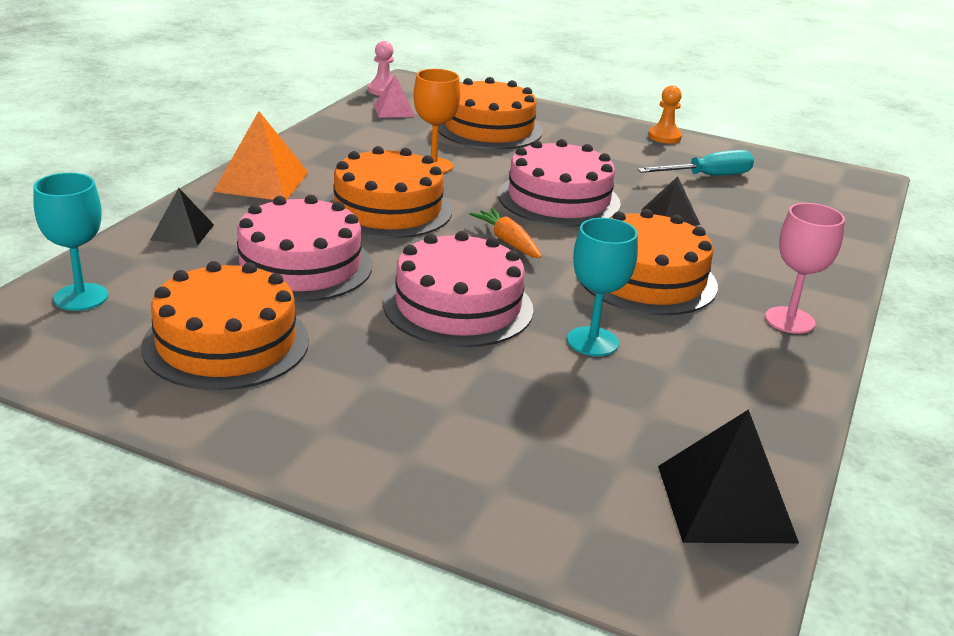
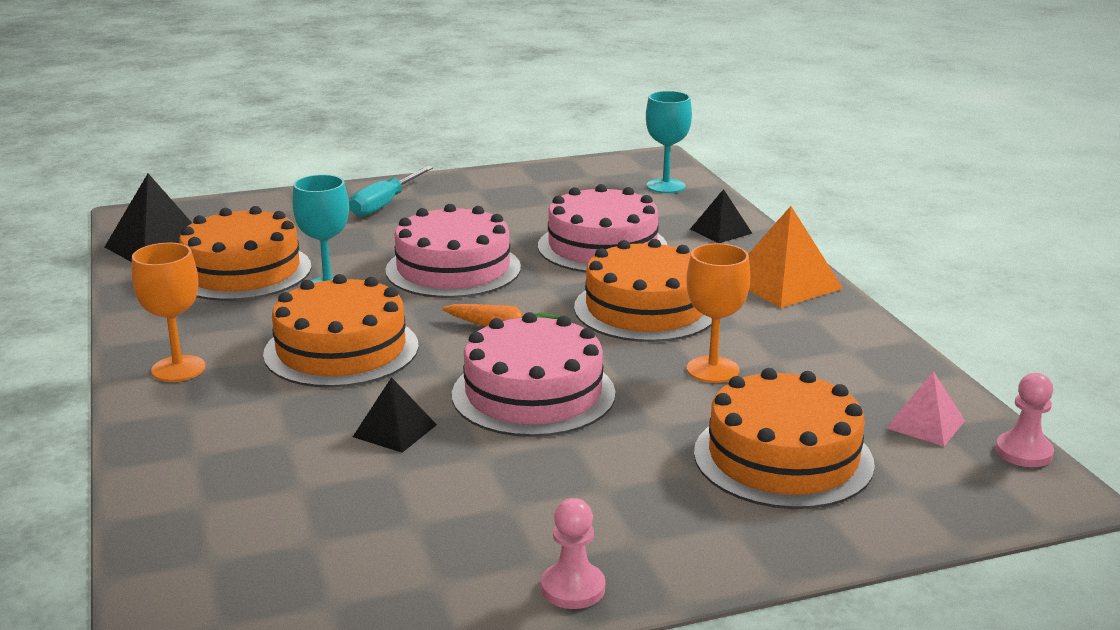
camera: 140 degrees right, 5 degrees down
(226, 343) = (542, 201): orange cake -> orange cake (242, 271)
(664, 137) = (573, 588): orange pawn -> pink pawn
(707, 176) = (420, 528): turquoise screwdriver -> turquoise screwdriver (384, 204)
(789, 320) = (178, 369): pink goblet -> orange goblet

